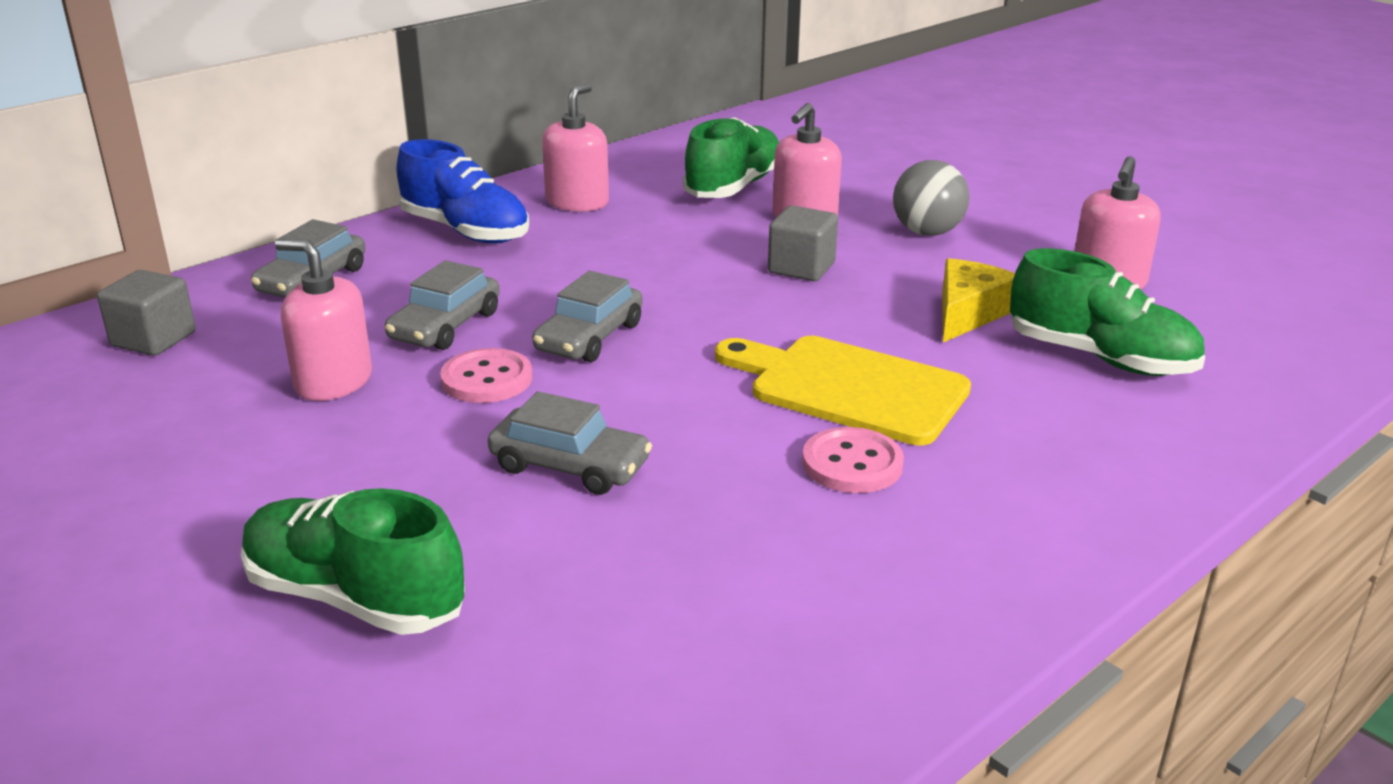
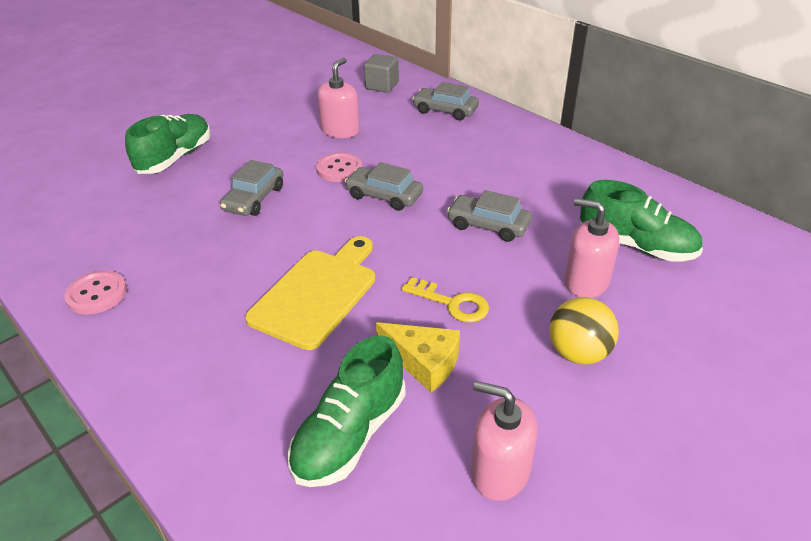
camera: 90 degrees right, 10 degrees up
(445, 326) = (396, 152): grey car -> grey car (488, 225)
(465, 231) = (518, 145): blue shoe -> none
(577, 202) = (578, 179): pink soap dispenser -> none
(801, 268) = (491, 278): grey cube -> none
(852, 464) = (233, 291): pink button -> pink button (97, 294)
(855, 293) = (452, 303): none -> yellow key
(927, 232) = (578, 353): grey ball -> yellow ball

